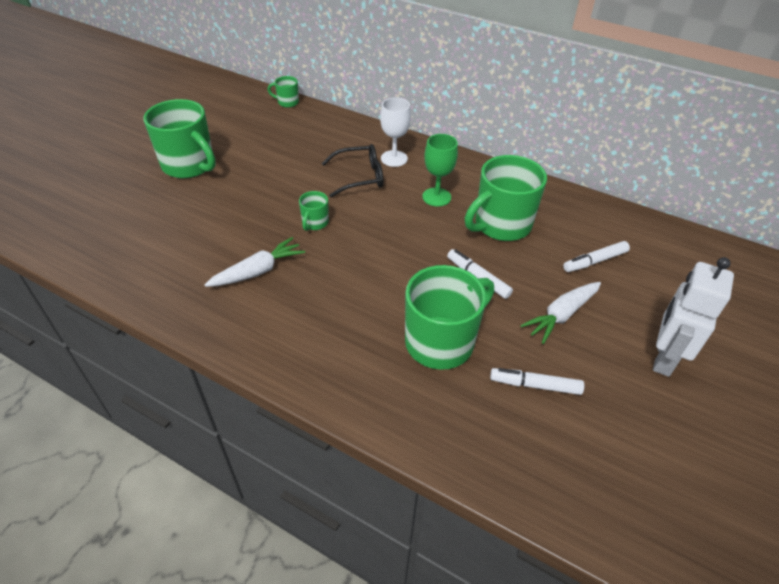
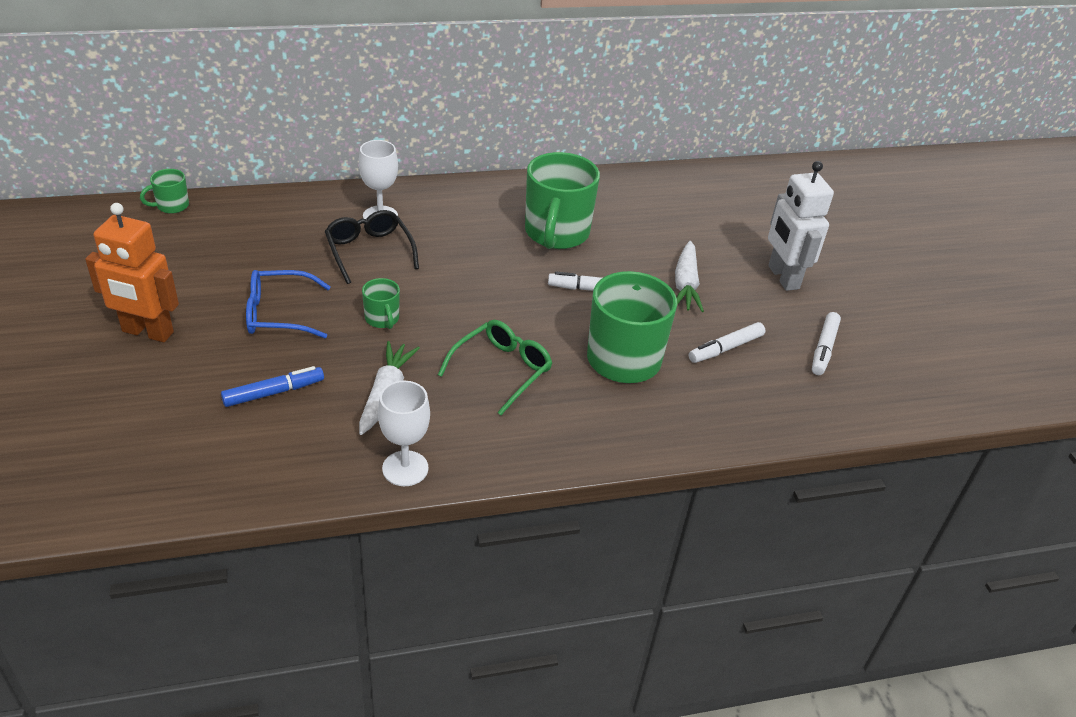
camera: 45 degrees left, 5 degrees down
(189, 165) = (147, 332): green mug -> orange robot
(203, 234) = (274, 392): none -> blue marker
(209, 325) = (405, 468): none -> white goblet
(263, 189) = (278, 314): none -> blue glasses
(345, 298) = (502, 370): none -> green glasses
(360, 177) = (369, 251): black glasses -> black glasses turned 60 degrees counterclockwise
(436, 197) = (469, 235): green goblet -> none
(594, 261) = (662, 227): white marker -> white marker (823, 349)

